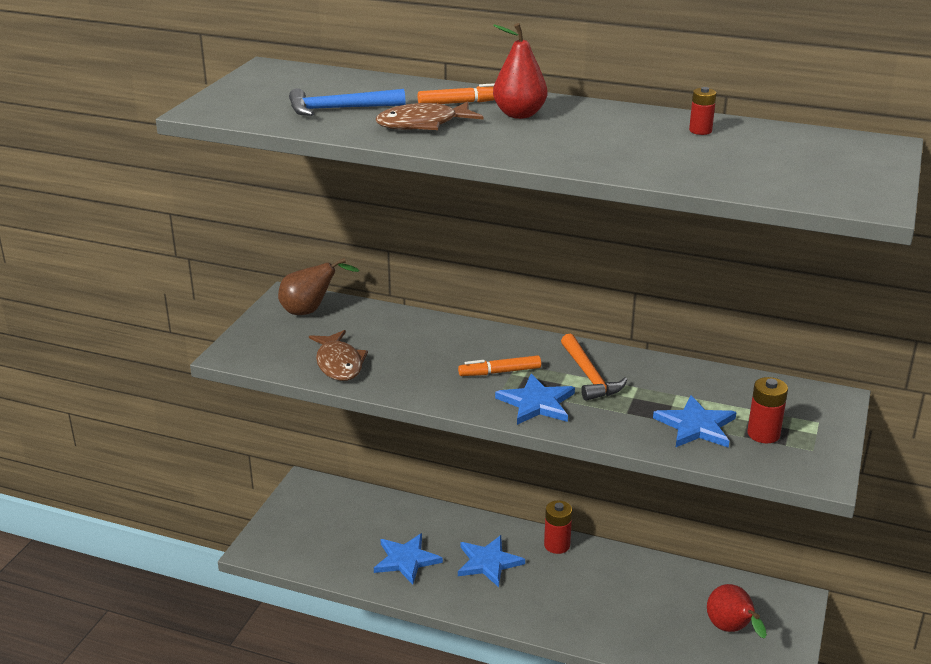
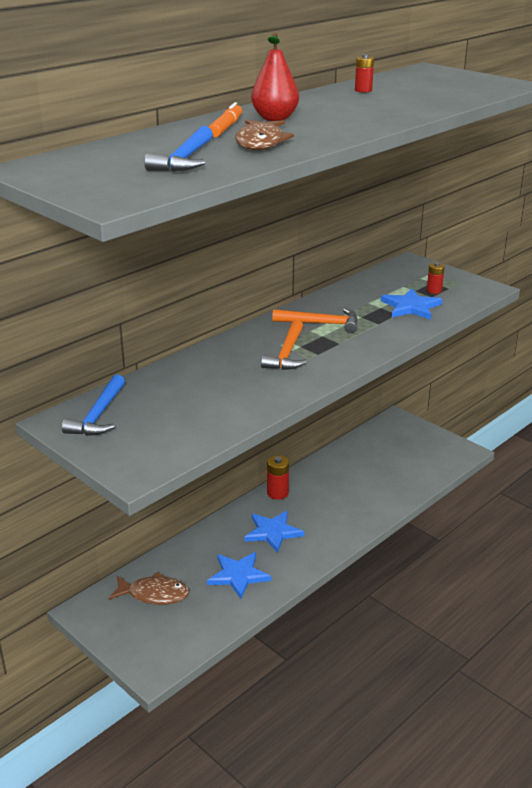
camera: 65 degrees left, 0 degrees up
(310, 311) = (98, 415): brown pear -> blue hammer
(339, 363) = (208, 419): brown fish -> brown fish (154, 594)
(500, 372) = (286, 354): orange marker -> orange hammer
(536, 403) = (341, 350): blue star -> none
(731, 630) = (408, 451): red pear -> none
(763, 434) = (434, 290): red battery -> red battery, size x0.67

